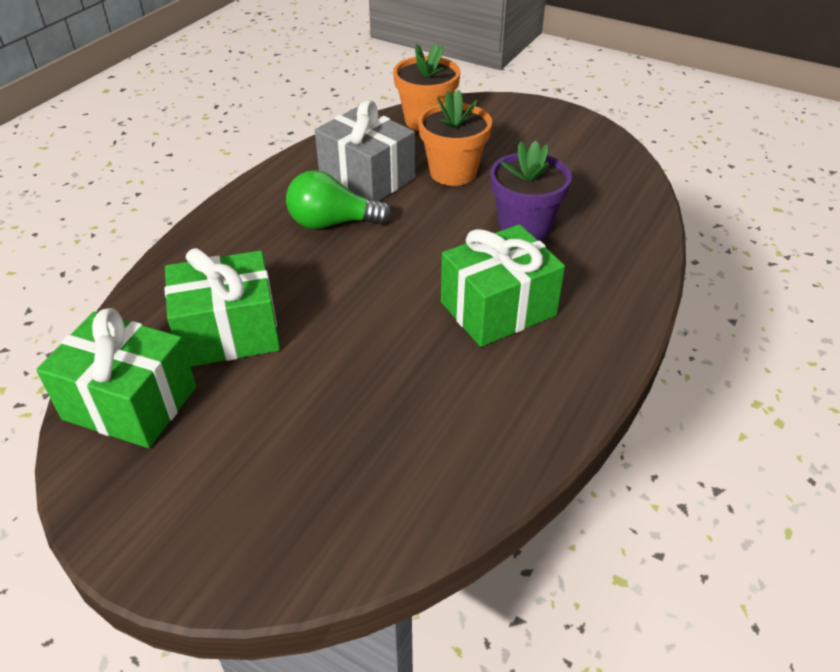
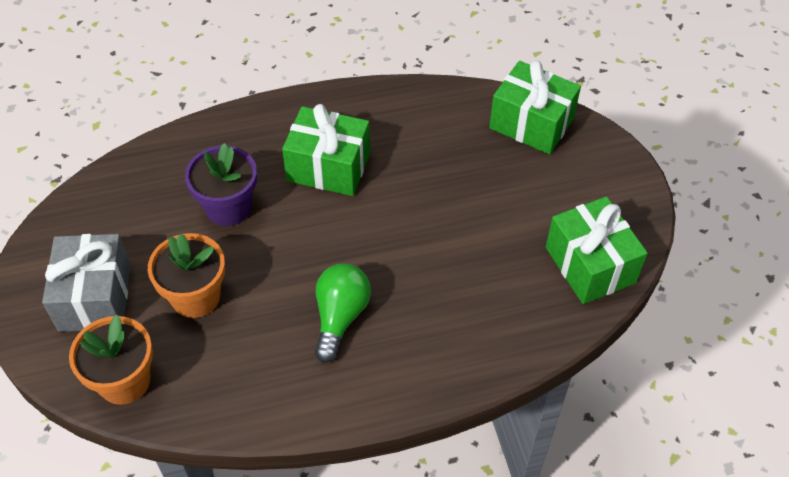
camera: 135 degrees left, 10 degrees up
(228, 332) = (496, 272): green gift -> green gift (531, 123)
(332, 223) = (340, 317): green light bulb -> green light bulb turned 120 degrees counterclockwise
(367, 177) = (260, 347): grey gift -> grey gift (95, 297)

